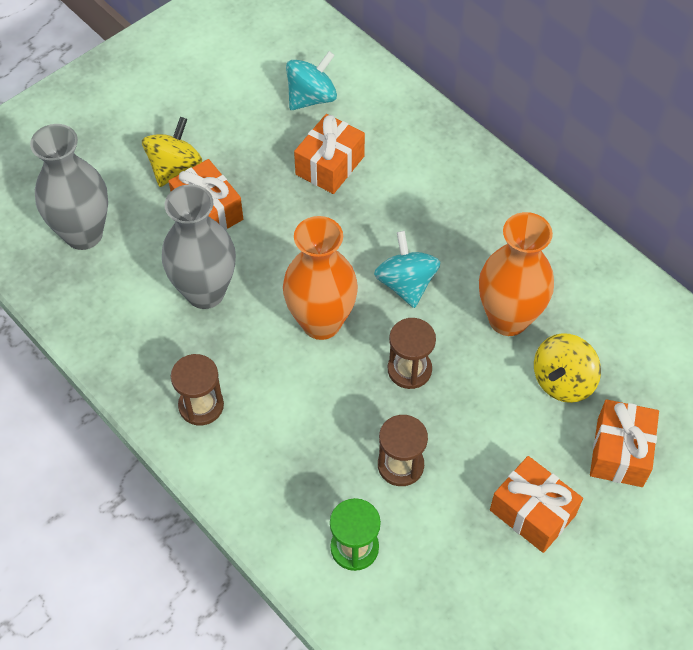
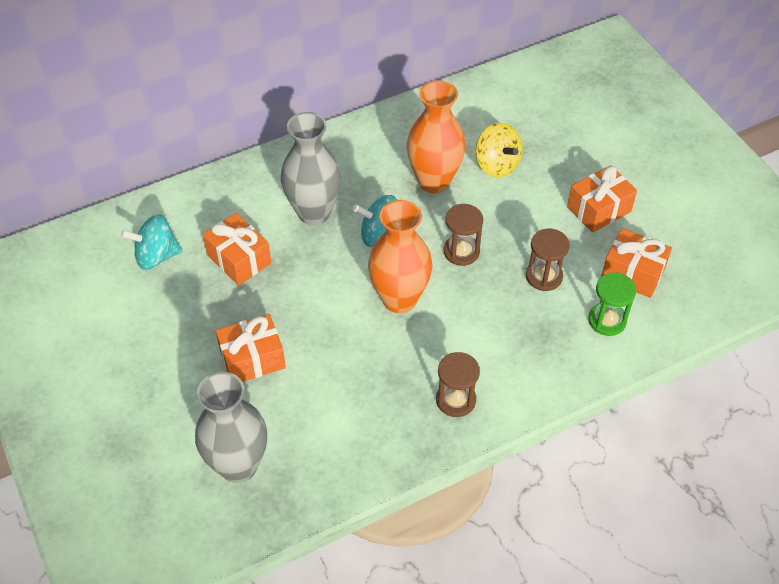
camera: 75 degrees left, 5 degrees down
(175, 168) = (190, 376): yellow spinning top -> none
(205, 292) = (340, 376): grey vase -> grey vase (314, 212)
(311, 98) = (156, 256): turquoise spinning top -> turquoise spinning top turned 75 degrees counterclockwise
(620, 452) = (562, 150): orange gift -> orange gift (633, 273)

